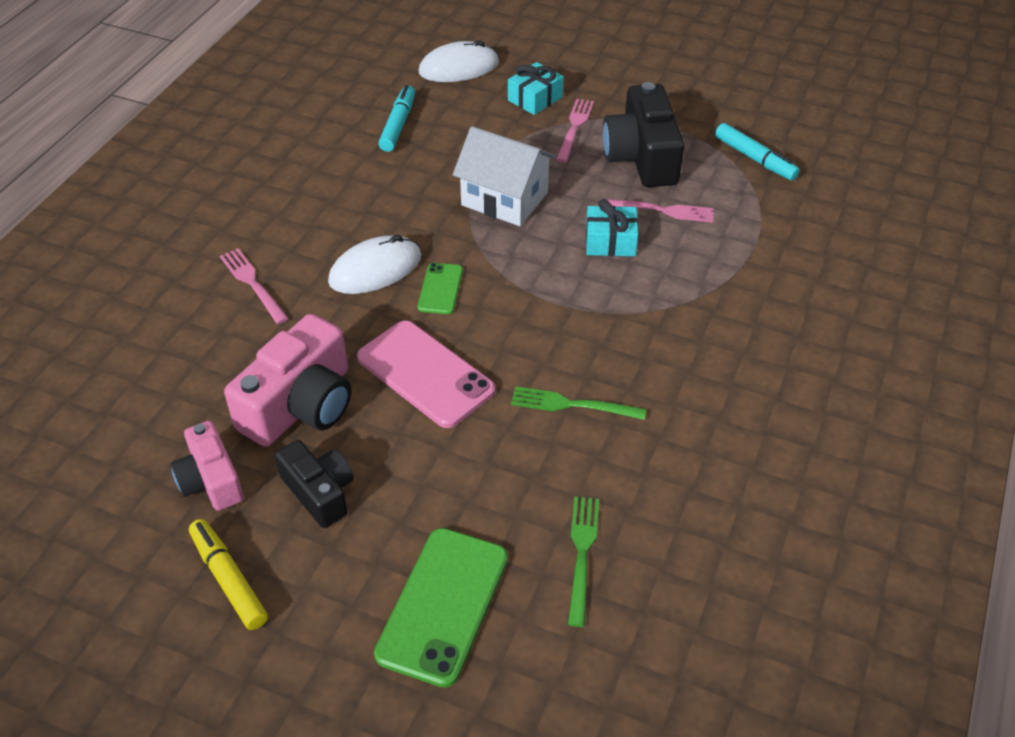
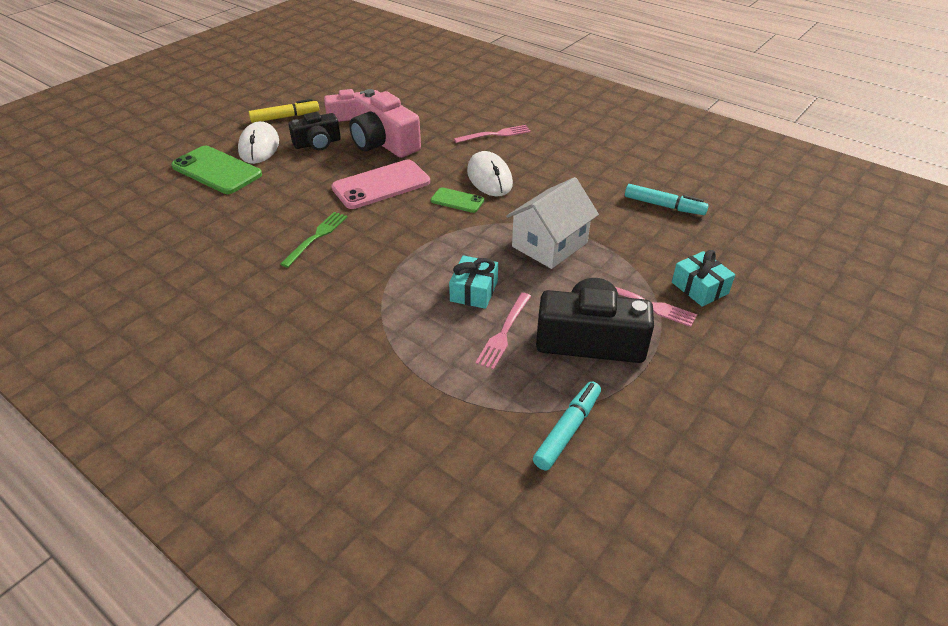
camera: 105 degrees right, 5 degrees down
(459, 67) = (756, 249): white mouse -> white mouse (259, 146)
(582, 553) = (205, 219): green fork -> none
(755, 159) = (568, 430): turquoise marker -> turquoise marker turned 150 degrees clockwise

